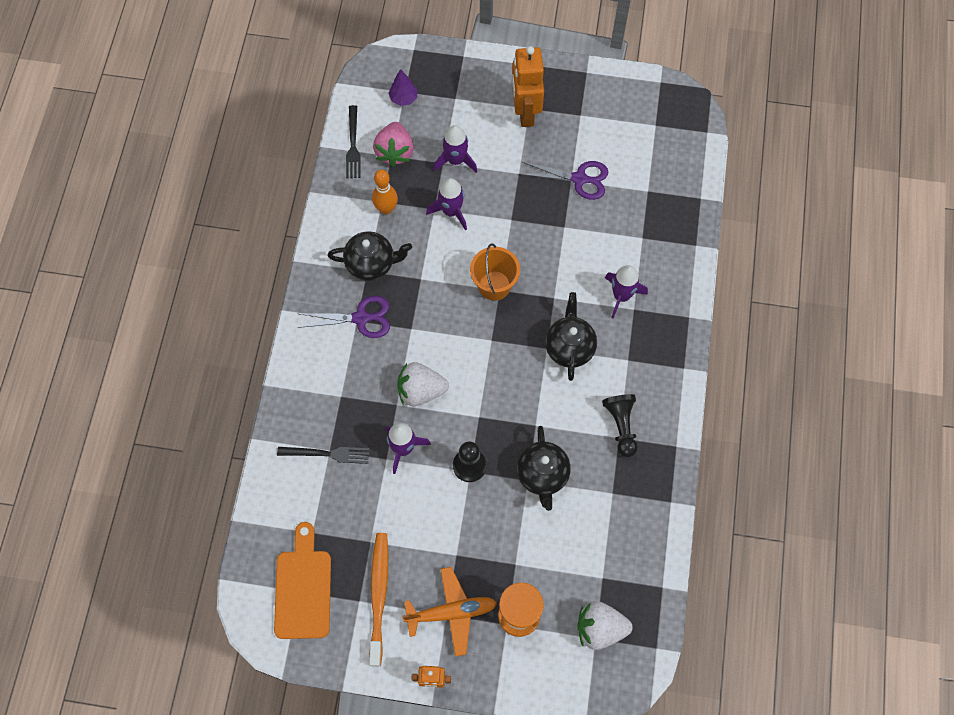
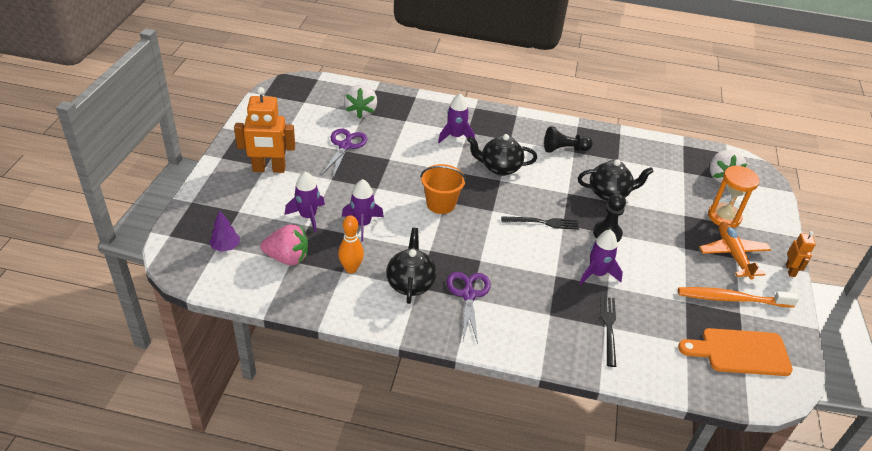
camera: 90 degrees left, 25 degrees down
(353, 145) = (270, 289): black fork -> black fork (543, 223)
(421, 391) = (541, 258): white strawberry -> white strawberry (361, 111)

